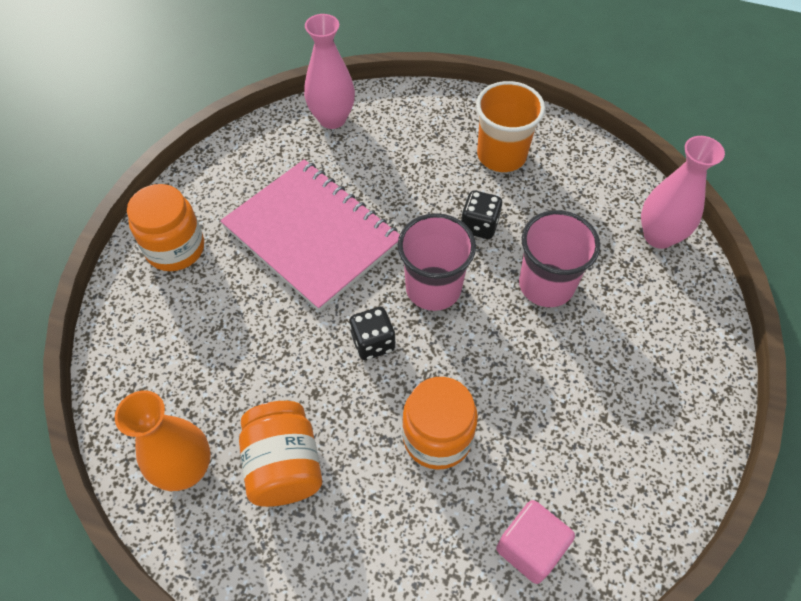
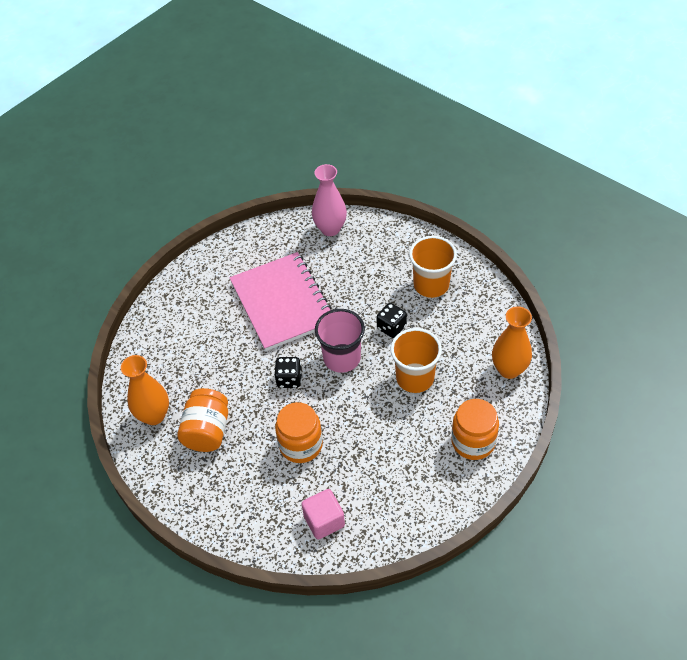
camera: 25 degrees right, 5 degrees down
(175, 248) = (197, 287): orange jar -> orange jar (473, 441)
(546, 285) = (415, 378): pink cup -> orange cup
(659, 236) = (509, 369): pink vase -> orange vase

